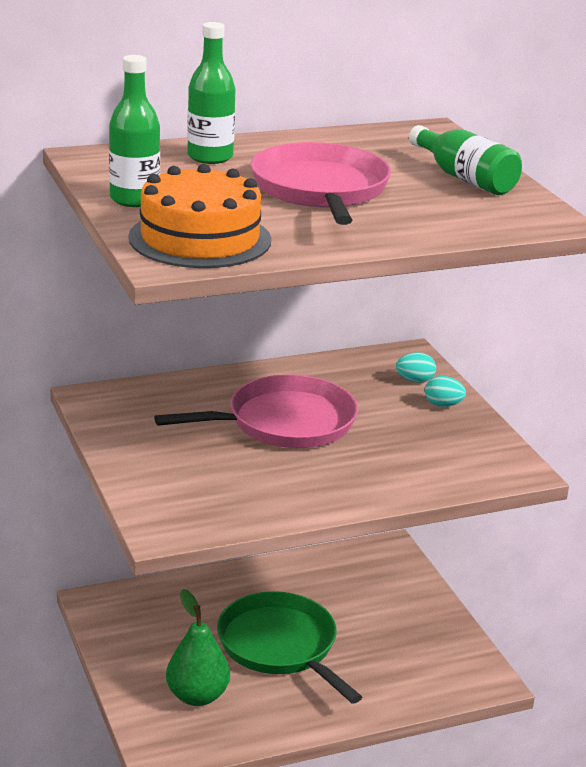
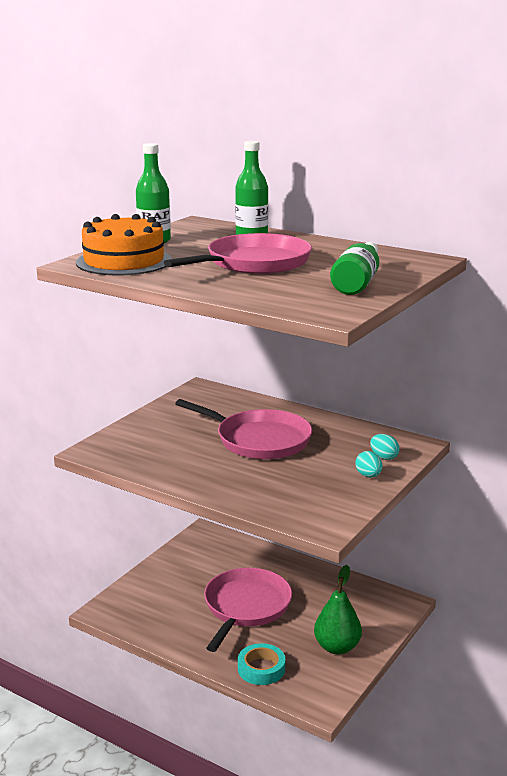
camera: 55 degrees right, 5 degrees down
(197, 696) = (165, 600): green pear -> green pear (337, 647)
(280, 646) = (246, 607): green pan -> pink pan
(397, 689) = (261, 668): none -> turquoise tape

